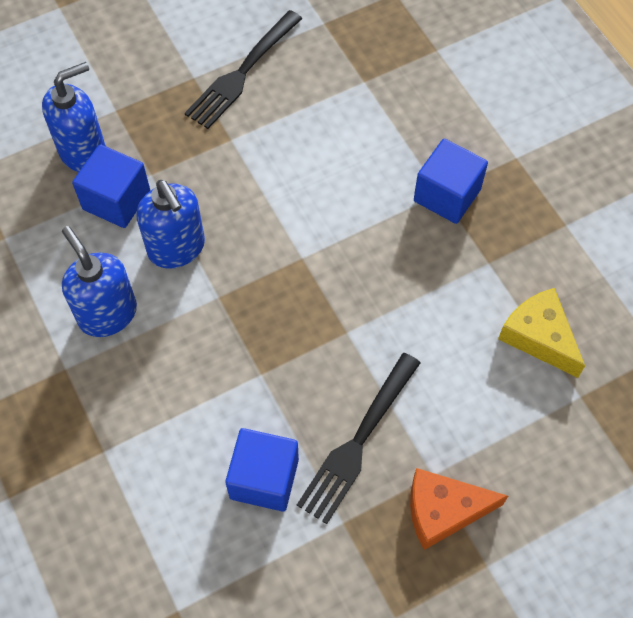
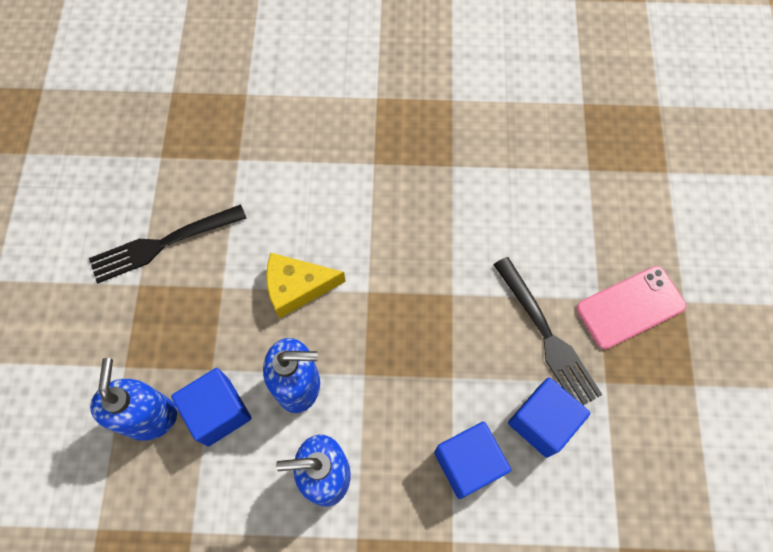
camera: 60 degrees left, 5 degrees up
(242, 73) = (163, 244): black fork -> black fork turned 90 degrees clockwise
(443, 511) = (630, 307): orange cheese -> pink phone
(447, 195) = (378, 160): blue cube -> blue cube (468, 463)
(539, 337) = (529, 168): yellow cheese -> yellow cheese (297, 288)

